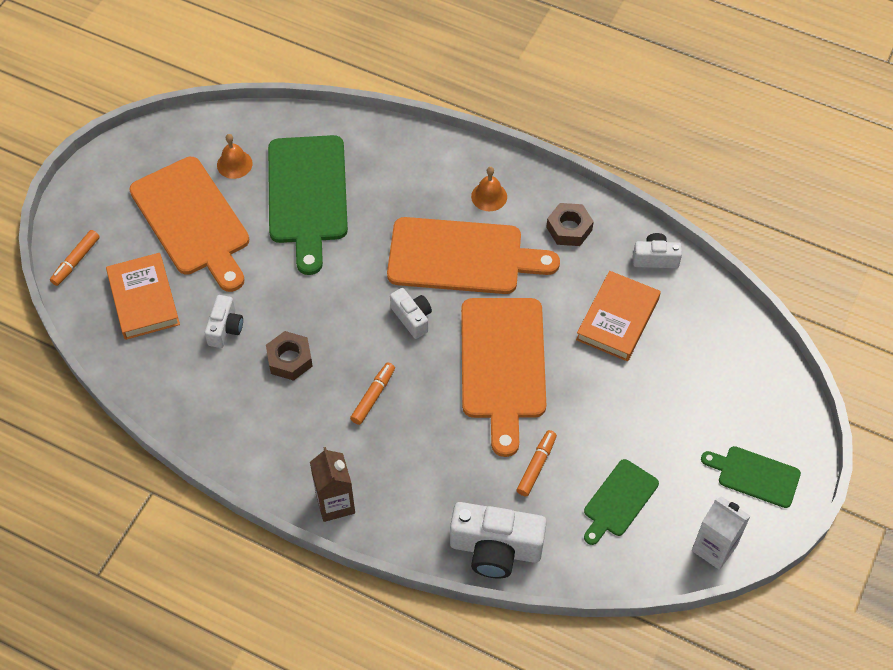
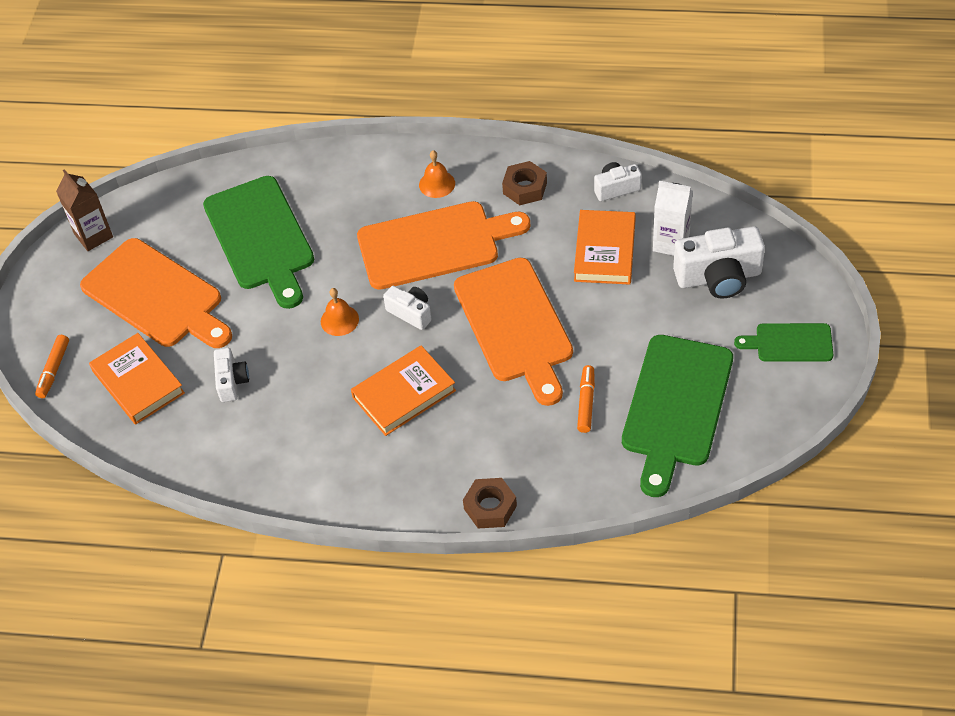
camera: 15 degrees left, 5 degrees down
(234, 164) = (176, 233): orange bell -> orange bell (339, 320)
(290, 359) = (308, 388): brown nut -> brown nut (490, 507)
(335, 503) = (409, 500): brown carton -> brown carton (93, 235)
(373, 396) = (404, 394): orange marker -> orange book
(495, 549) = (580, 487): white camera -> white camera (718, 277)
(619, 500) = (676, 406): green cutting board -> green cutting board, size x1.90
(714, 548) = (781, 417): white carton -> white carton (671, 243)

